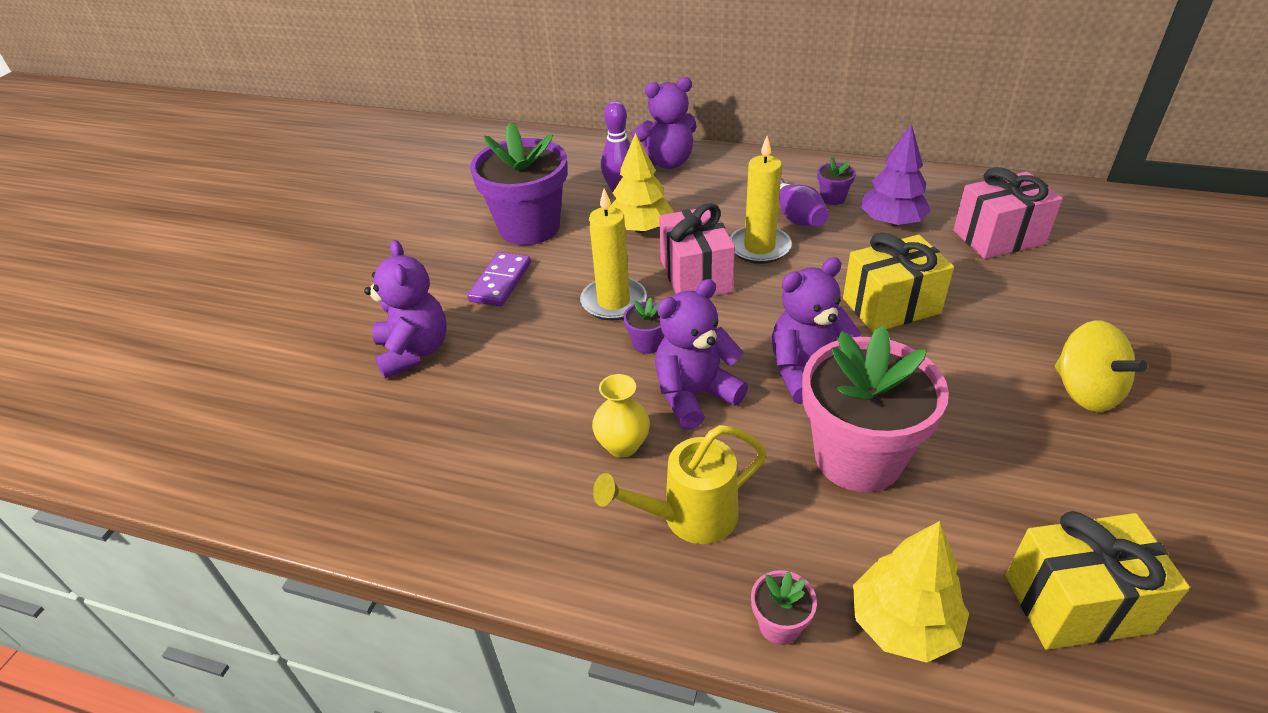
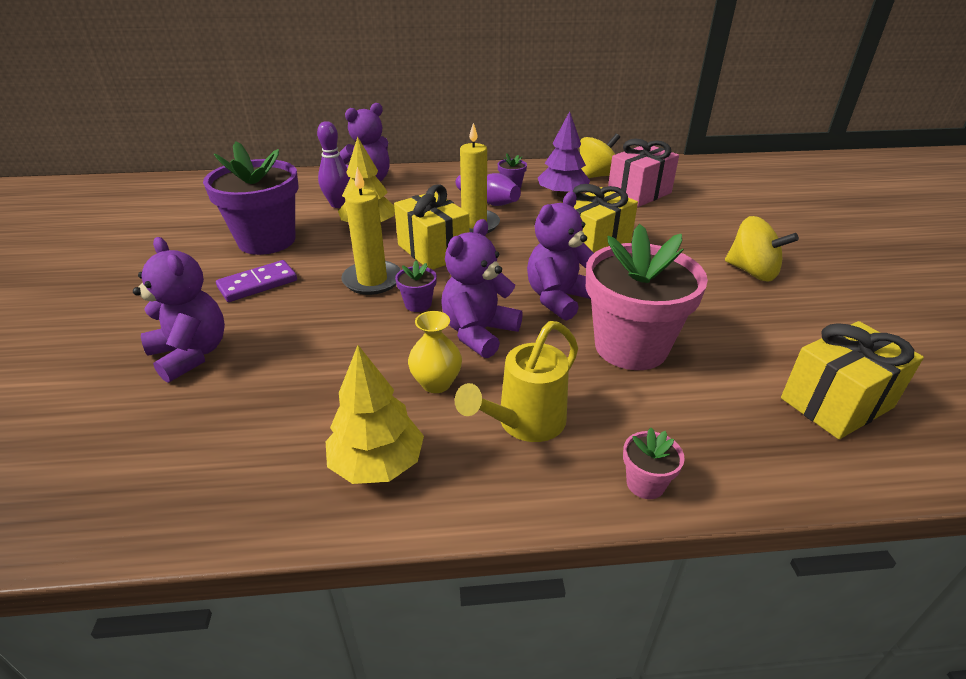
camera: 25 degrees left, 5 degrees down
(500, 282) = (258, 284): purple domino -> purple domino turned 60 degrees clockwise
(695, 275) = (433, 251): pink gift -> yellow gift
(903, 624) = (735, 453): yellow tree -> yellow tree (377, 463)
(955, 199) = (597, 176): none -> yellow spinning top

